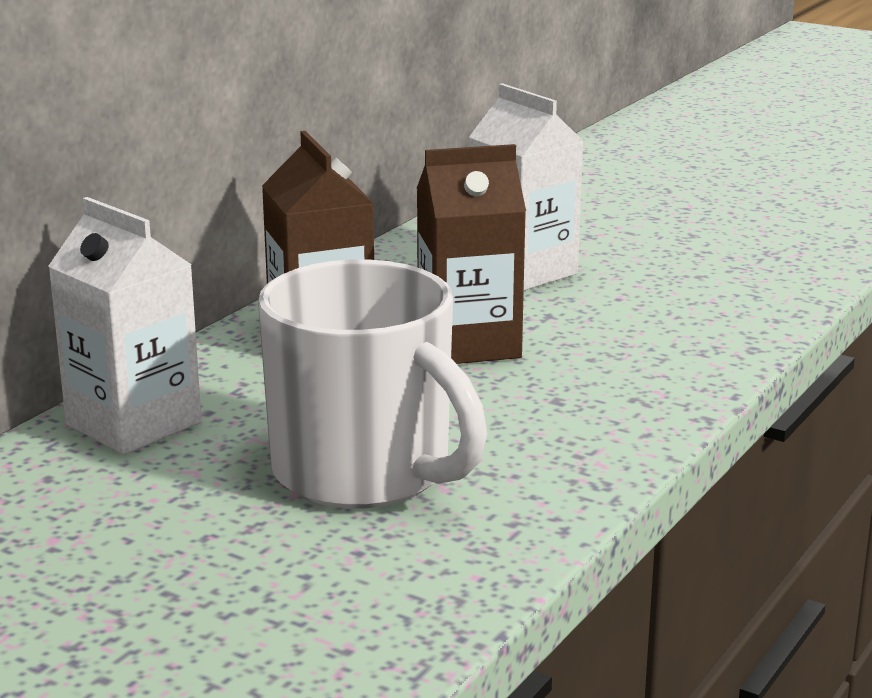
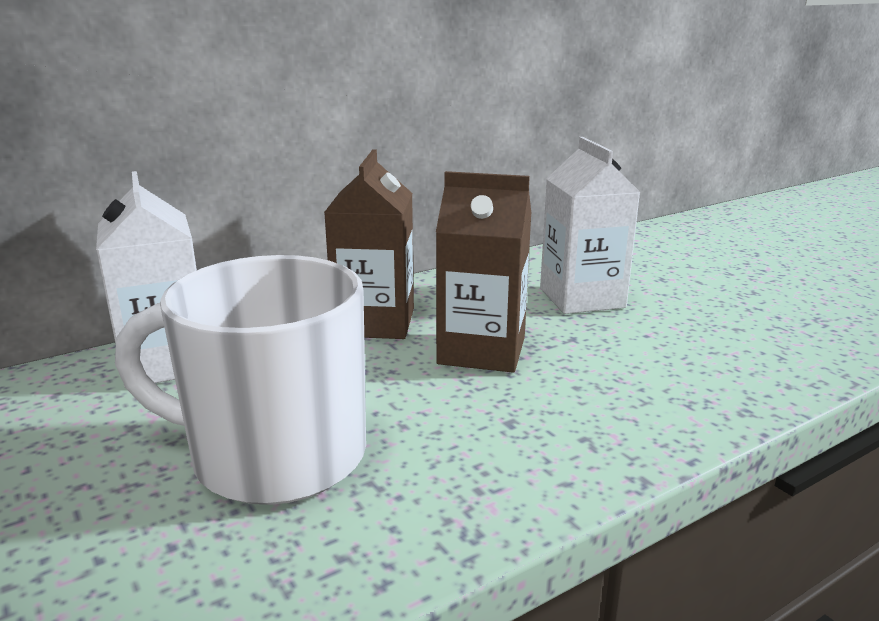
camera: 25 degrees right, 0 degrees up
(365, 473) = (273, 455): white mug -> white mug turned 120 degrees clockwise

